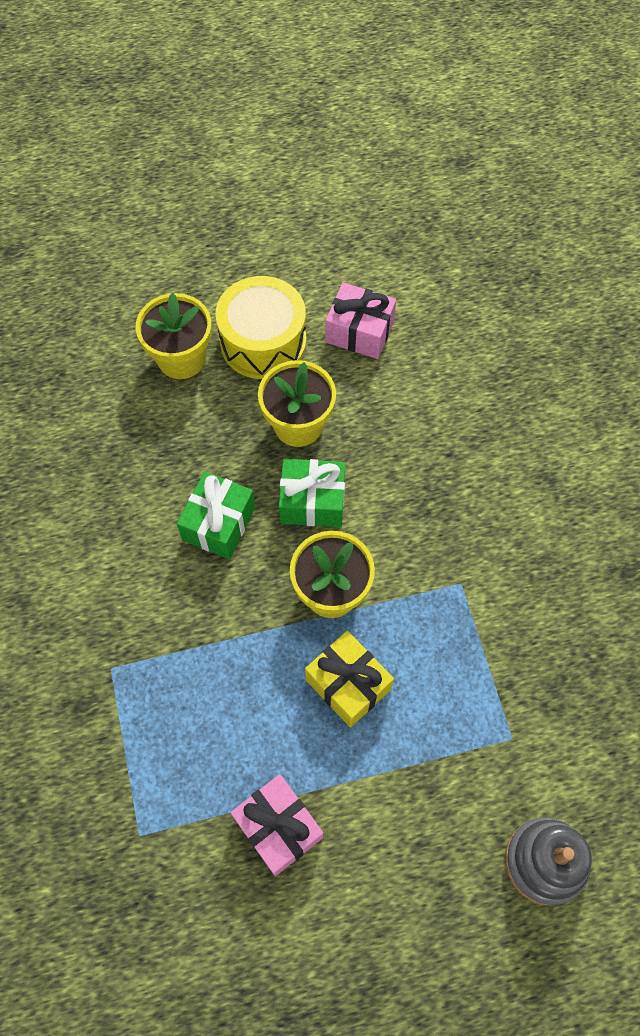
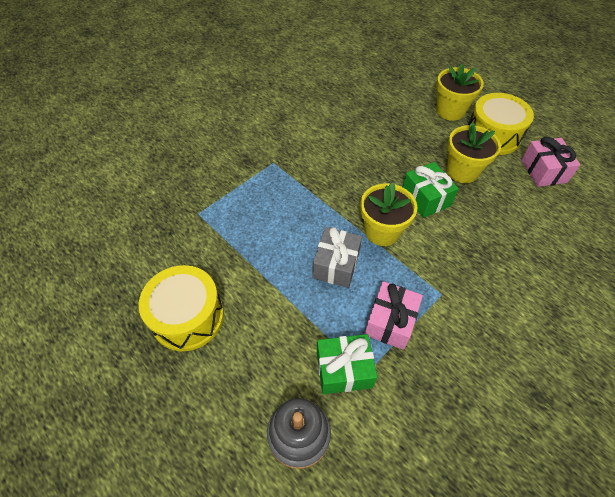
camera: 60 degrees right, 10 degrees down
(219, 524) = (378, 166): green gift -> green gift (344, 369)
(278, 827) = (235, 271): pink gift -> pink gift (390, 322)
(315, 931) = (188, 317): none -> yellow drum
(348, 684) = (336, 265): yellow gift -> grey gift

